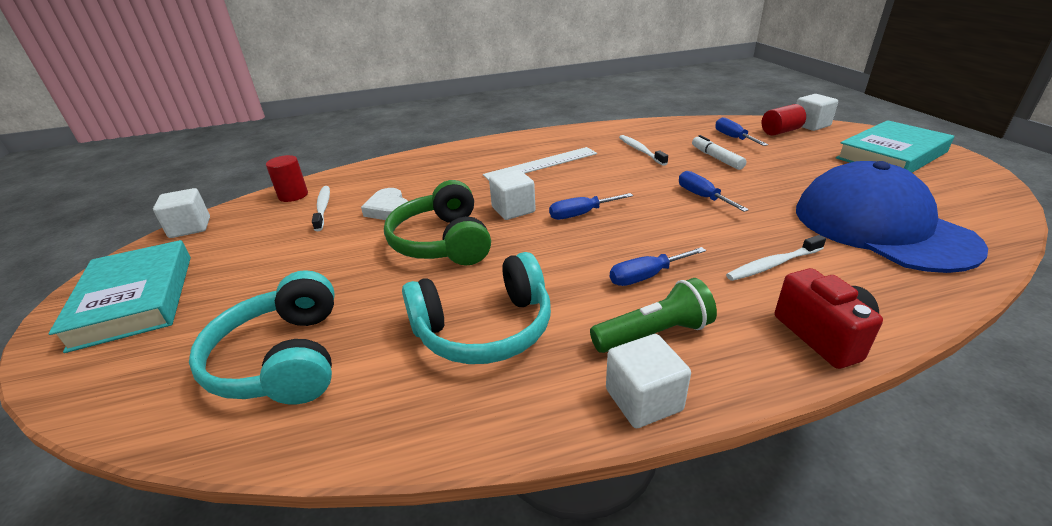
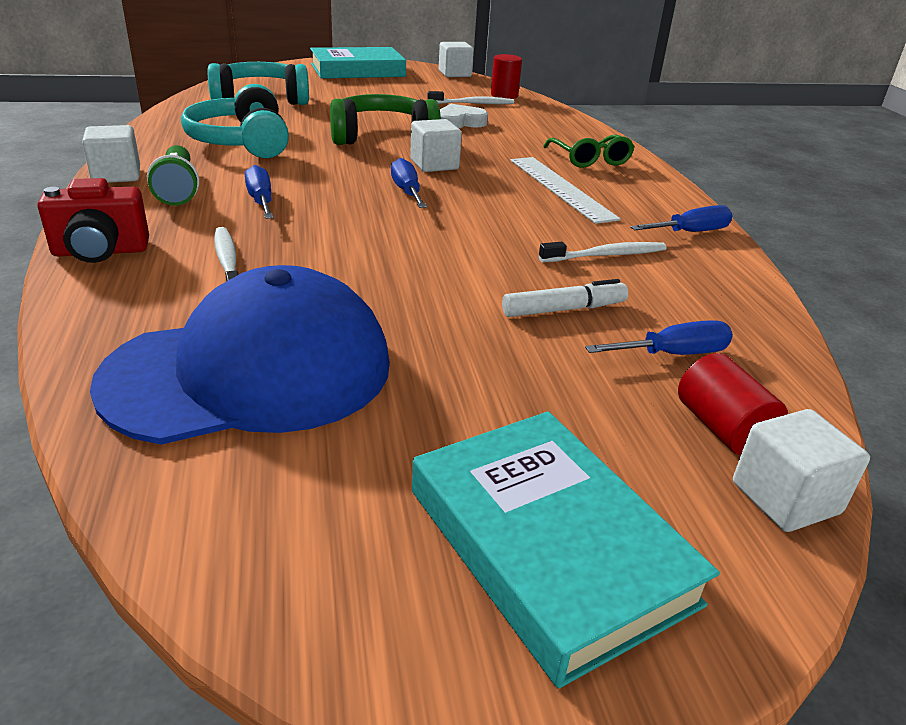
camera: 90 degrees right, 0 degrees up
(477, 157) = (590, 159): none -> green glasses
(702, 197) = (419, 264): blue screwdriver -> blue screwdriver (690, 232)

